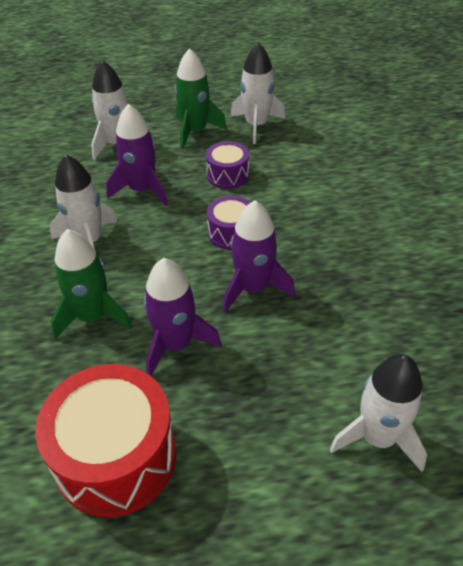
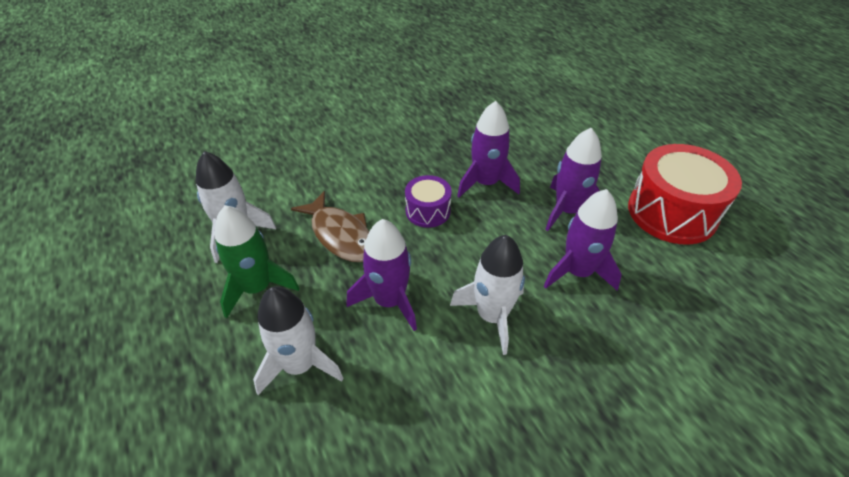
camera: 110 degrees left, 0 degrees up
(92, 316) = (578, 272): green rocket -> purple rocket
(227, 175) = (340, 235): purple drum -> brown fish
(377, 437) = (566, 113): white rocket -> none

